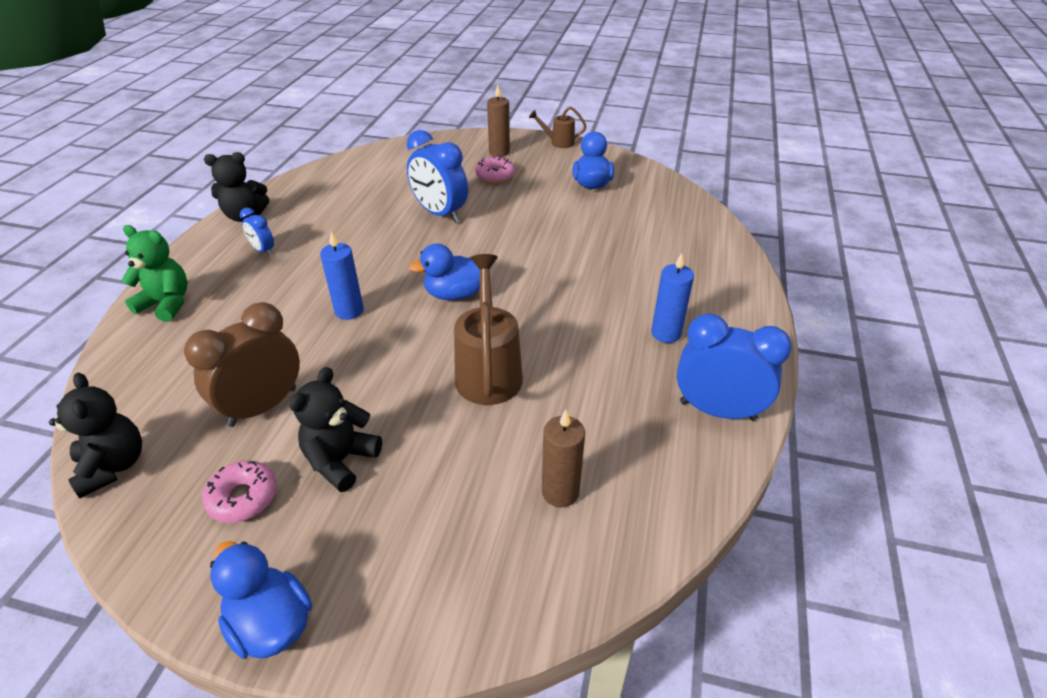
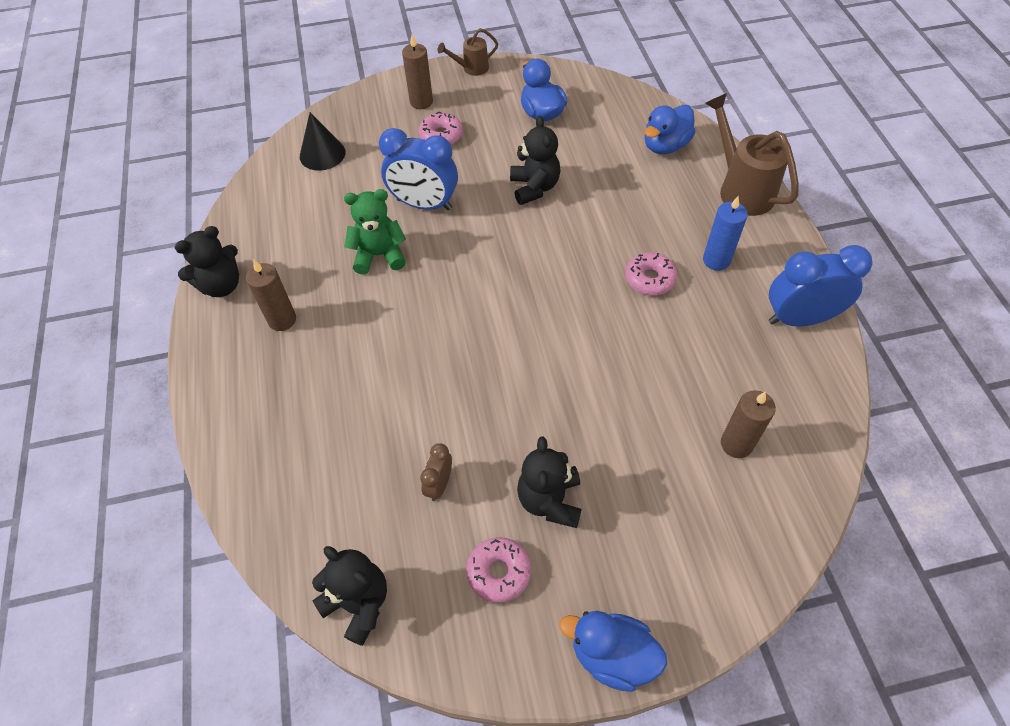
camera: 25 degrees left, 15 degrees up
(166, 304) = (240, 423): green teddy bear -> green teddy bear (379, 255)
(263, 250) = (282, 320): blue clock -> brown candle
(263, 407) = (439, 484): brown clock -> brown clock, size x0.51
(349, 311) = (430, 353): blue candle -> none
(394, 162) = (322, 154): none -> black cone
(456, 294) = (513, 293): blue duck -> blue duck (665, 146)
(488, 371) = (603, 361): brown watering can -> brown watering can (741, 189)
(540, 230) = (534, 187): none -> black teddy bear
(587, 326) = (650, 279): none -> pink donut

